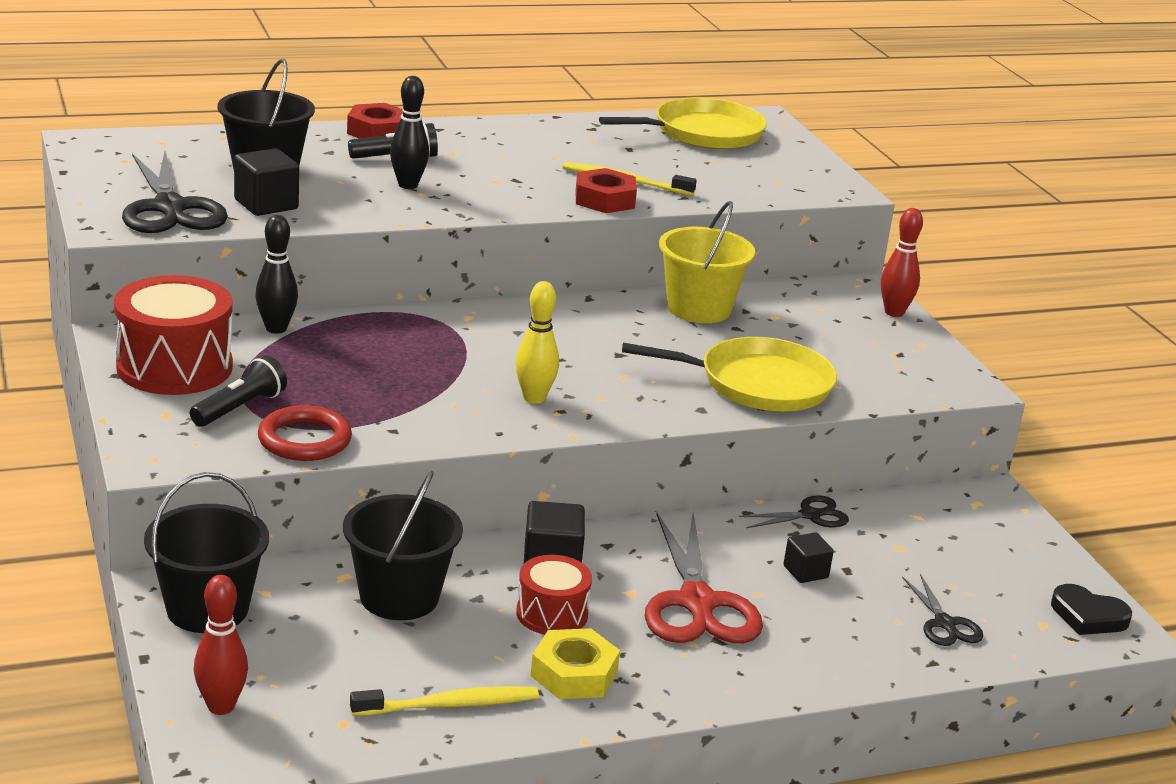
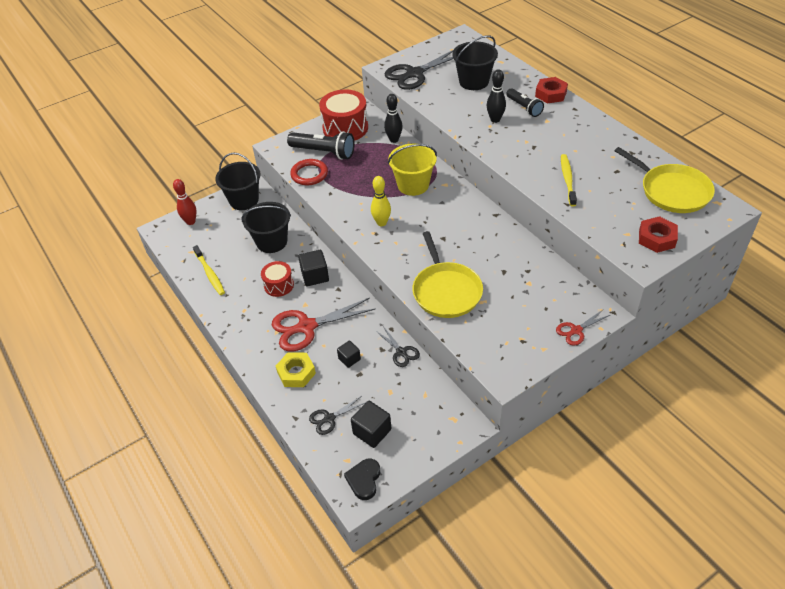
camera: 80 degrees right, 20 degrees up
(239, 408) = (324, 152): black flashlight -> black flashlight, size x1.57
(266, 204) = (439, 92): black cube -> black cube (372, 431)
(574, 674) = (241, 301): yellow nut -> yellow nut (296, 373)
(604, 200) = (536, 179): red nut -> red nut (656, 238)
(698, 309) = (515, 253): yellow bucket -> yellow bucket (413, 185)
(894, 312) = (576, 331): red bowling pin -> red scissors

